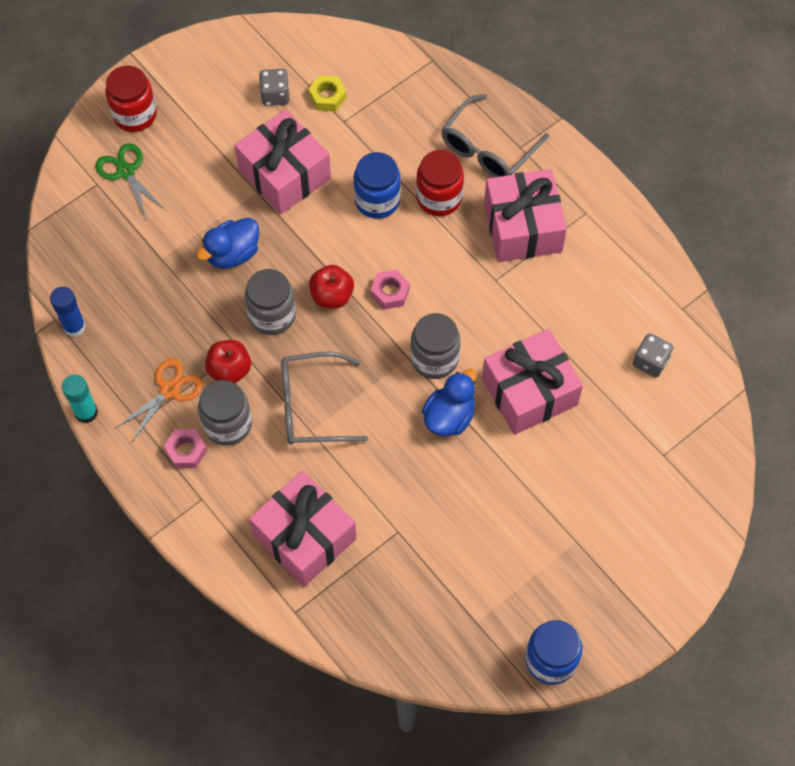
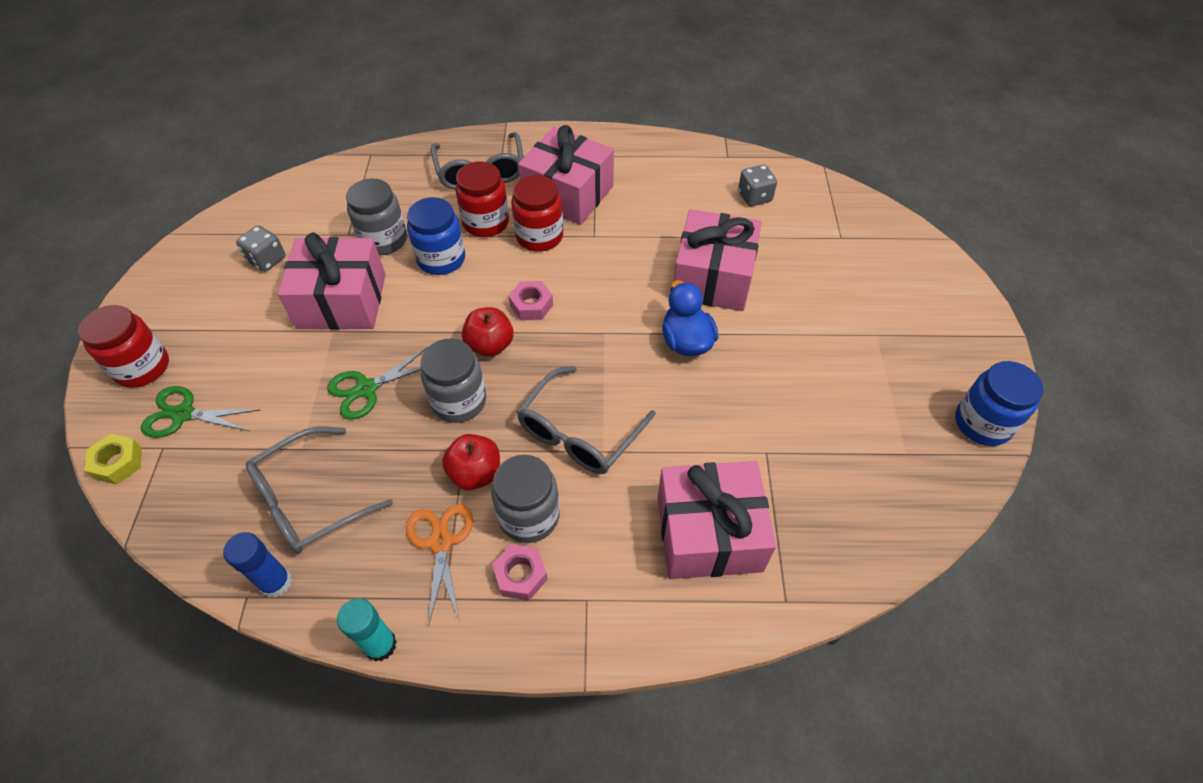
camera: 50 degrees left, 10 degrees down
(134, 296) = (309, 500): none -> grey glasses
(233, 254) = (366, 389): blue duck -> green scissors
(327, 97) = (314, 229): yellow nut -> yellow nut (118, 463)
(434, 359) = (623, 316): grey jar -> grey jar (384, 240)
(459, 244) = (539, 236): none -> red jar

